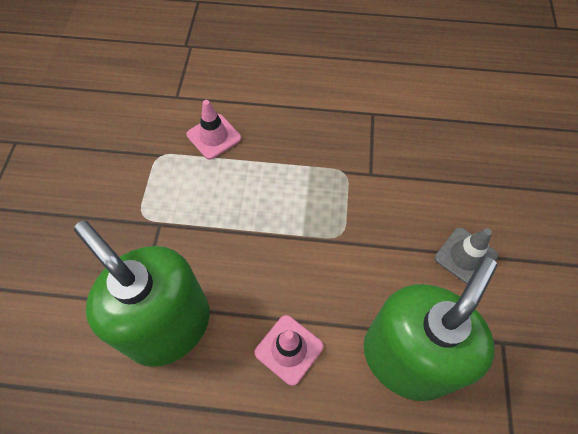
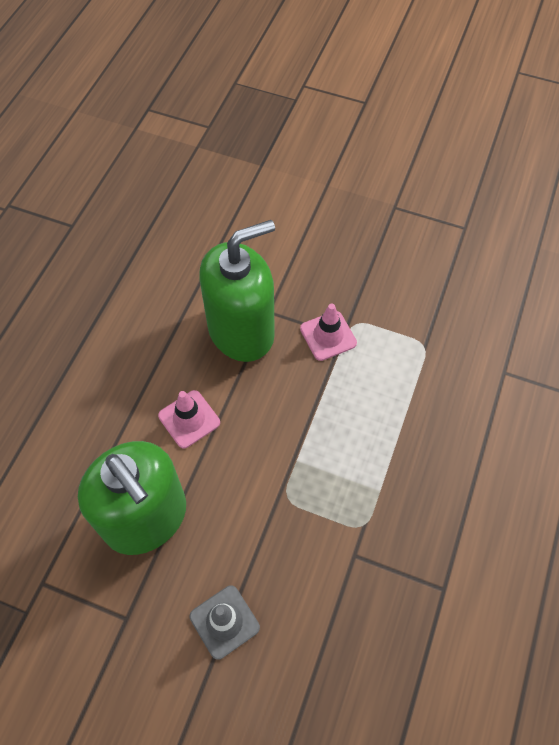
camera: 105 degrees right, 0 degrees up
(214, 136) = (439, 400): pink traffic cone -> pink traffic cone (328, 336)

